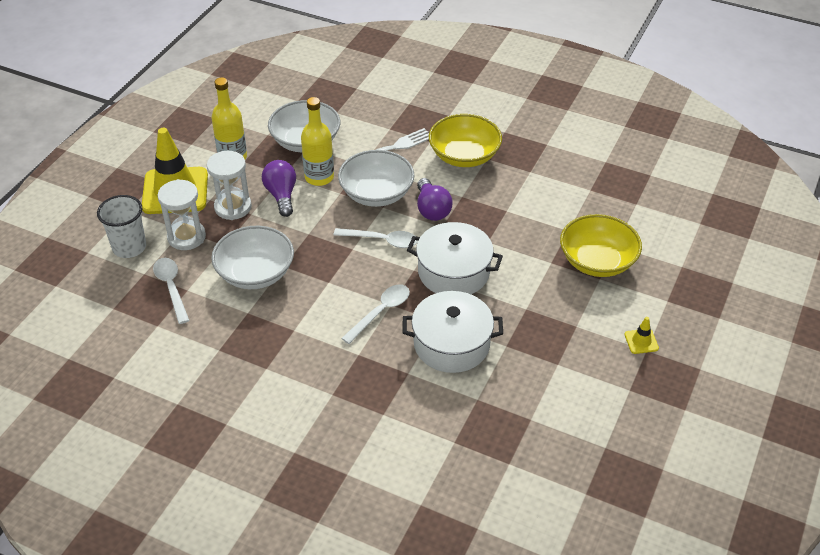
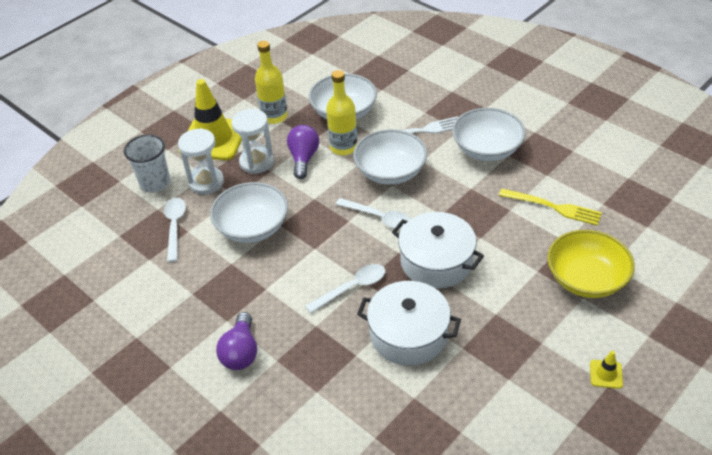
camera: 20 degrees right, 0 degrees up
(432, 209) = (437, 196): purple light bulb -> purple light bulb (241, 352)
(464, 156) = (487, 149): yellow bowl -> white bowl
(547, 201) = (554, 207): none -> yellow fork

